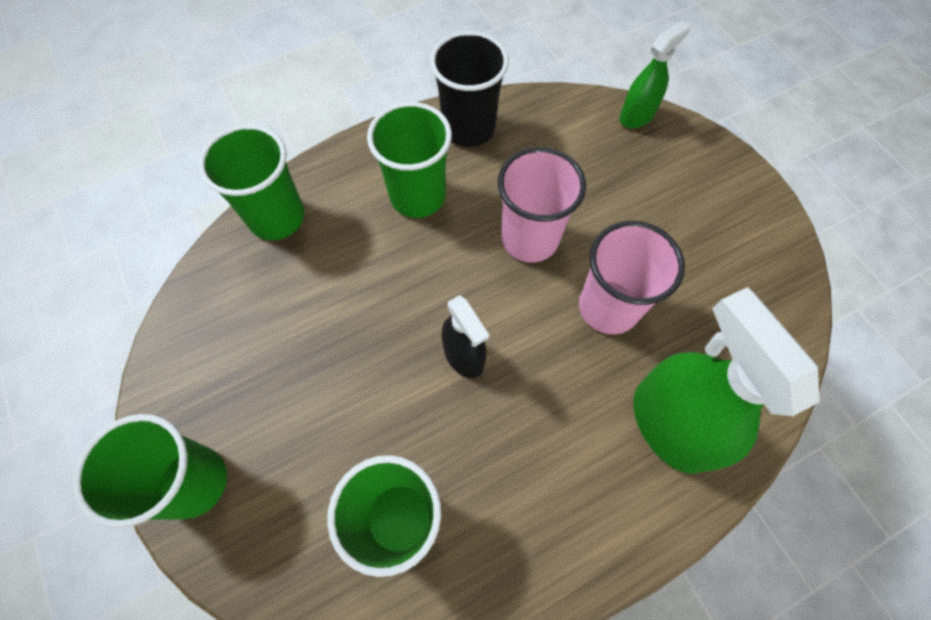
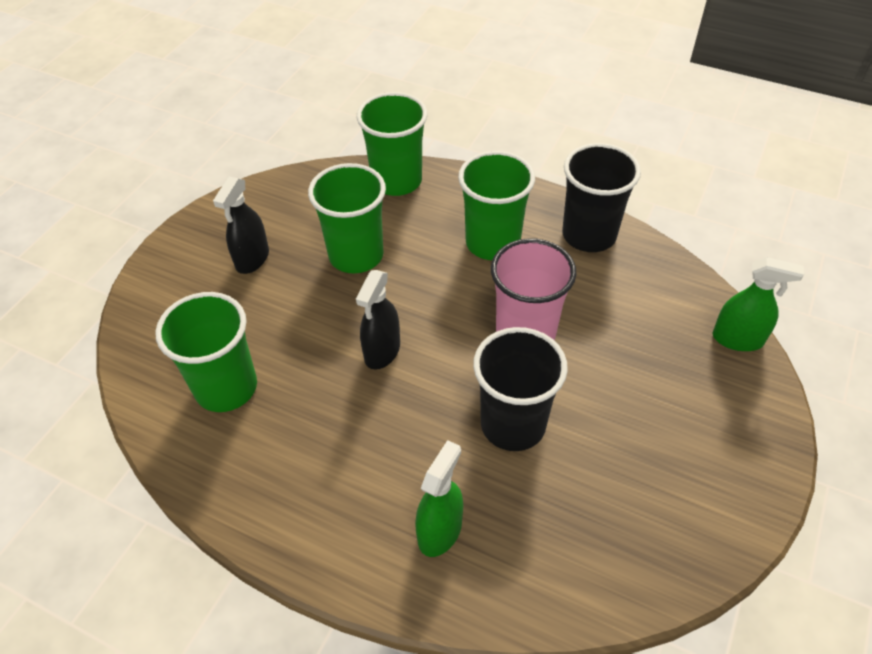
camera: 55 degrees right, 15 degrees down
(193, 482) = (175, 264): green cup -> green cup (356, 255)
(257, 401) = (252, 259): none -> black spray bottle
(608, 307) = (513, 424): pink cup -> black cup
(669, 425) = (440, 531): green spray bottle -> green spray bottle, size x0.56

